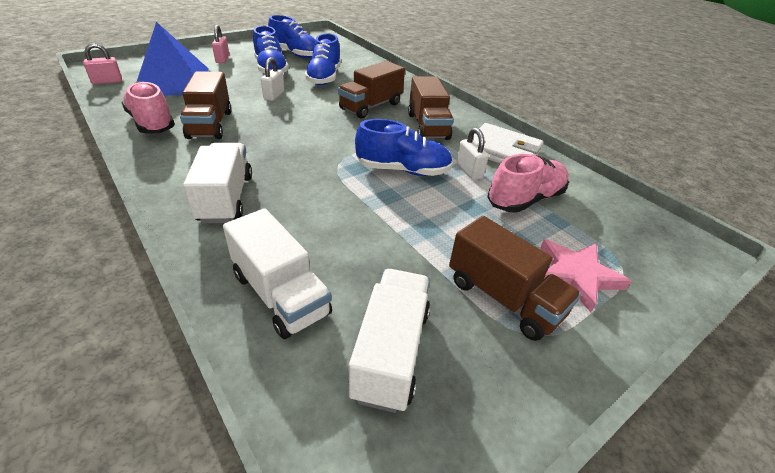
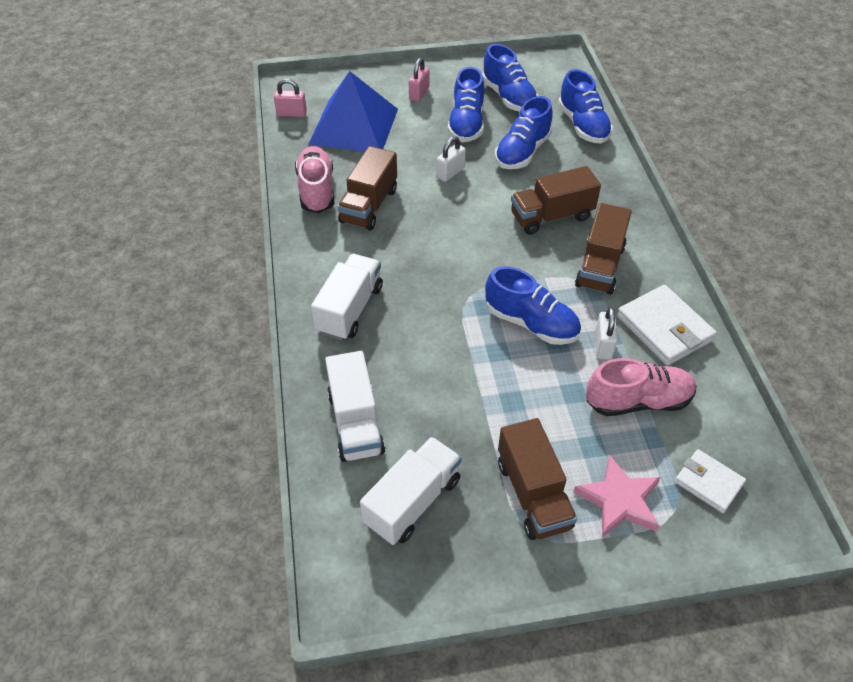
camera: 30 degrees right, 10 degrees up
(358, 60) = (583, 125): none -> blue shoe
(624, 239) = (708, 483): none -> white wallet

